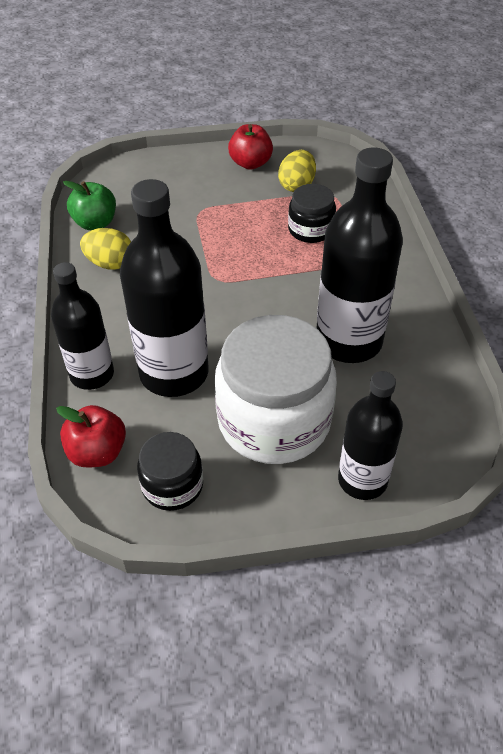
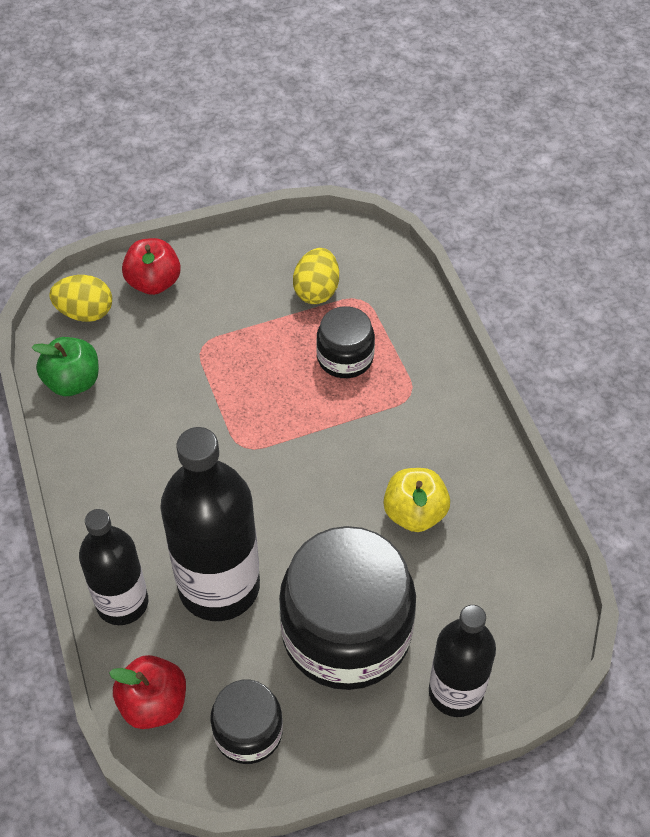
camera: 10 degrees left, 5 degrees up
(110, 263) = (106, 441): yellow egg -> yellow egg (85, 313)
(250, 163) = (252, 262): red apple -> red apple (154, 283)
(274, 420) = (346, 632): white jar -> black jar
(348, 341) = (414, 513): black bottle -> yellow apple

